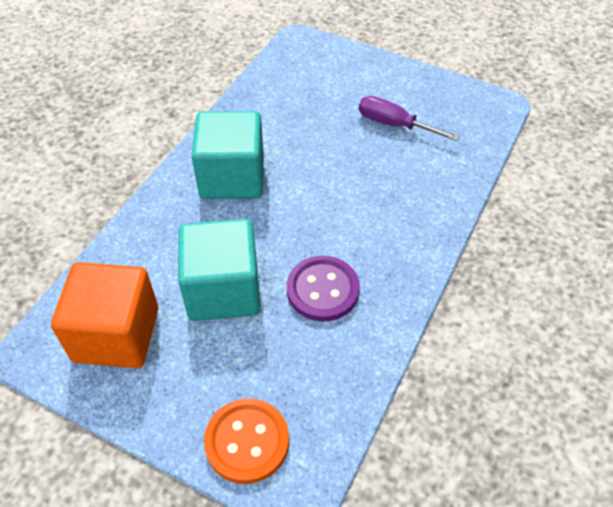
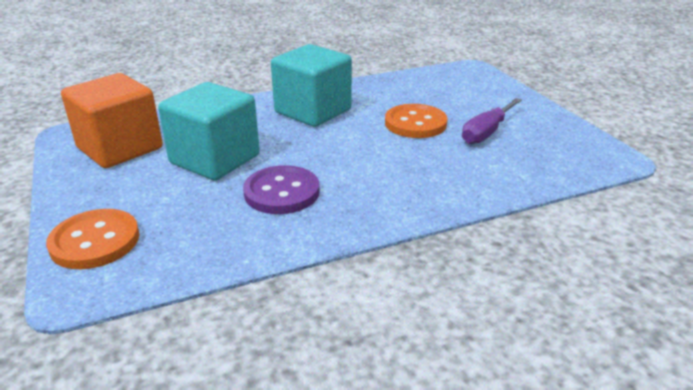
camera: 40 degrees right, 20 degrees down
(332, 144) = (415, 123): none -> orange button
(394, 125) = (486, 132): purple screwdriver -> purple screwdriver turned 120 degrees counterclockwise

